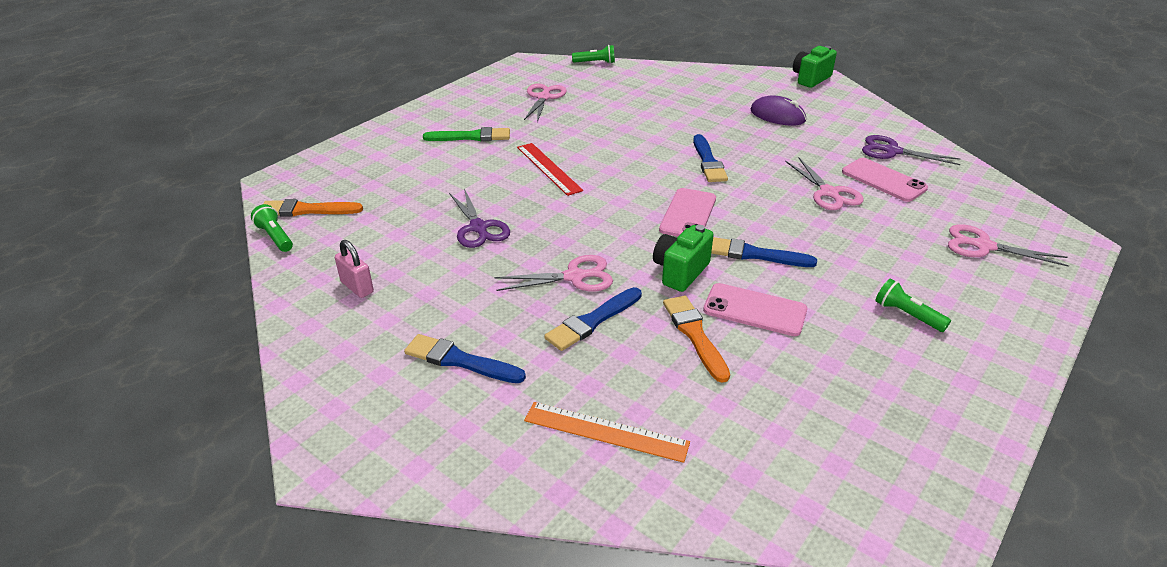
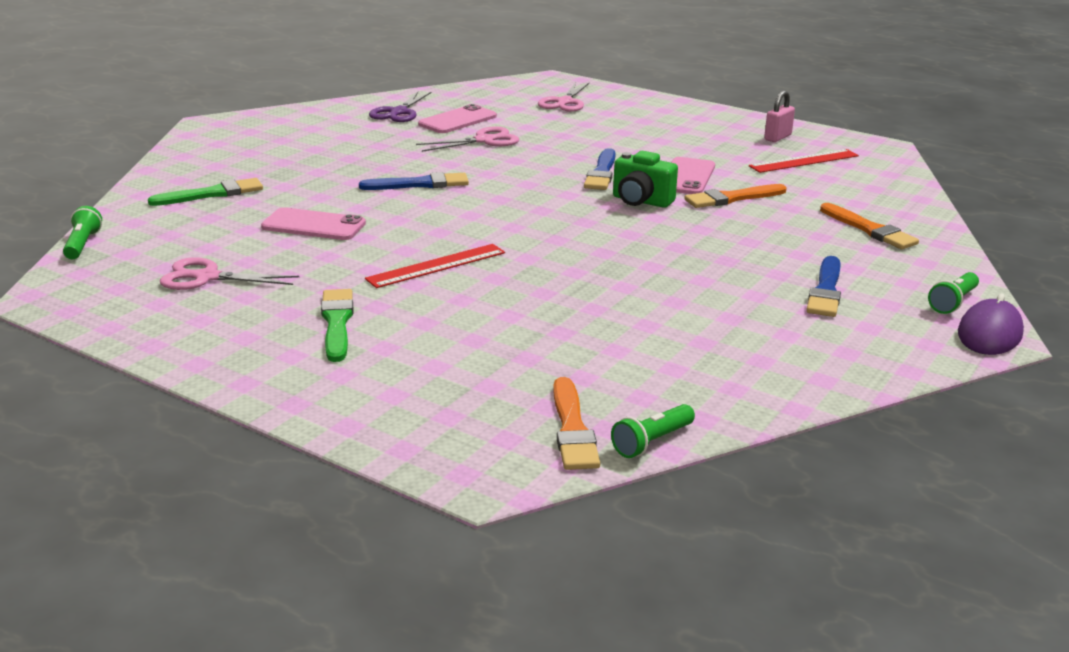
camera: 95 degrees left, 10 degrees down
(357, 287) = (739, 360): pink padlock -> pink padlock (777, 137)
(478, 228) = (588, 299): purple scissors -> none
(574, 277) = (668, 245): pink scissors -> none
(592, 321) = (735, 236): blue brush -> none
(605, 432) = (869, 229): orange ruler -> orange brush
(677, 89) = (212, 194): none -> green brush
(688, 214) = (535, 196): pink phone -> pink phone (313, 225)
(777, 115) = (306, 149): purple mouse -> purple mouse (989, 333)
(810, 79) = (207, 129): green camera -> none
(836, 421) = (804, 161): none -> red ruler
(906, 315) = (669, 132): green flashlight -> green flashlight (953, 302)

